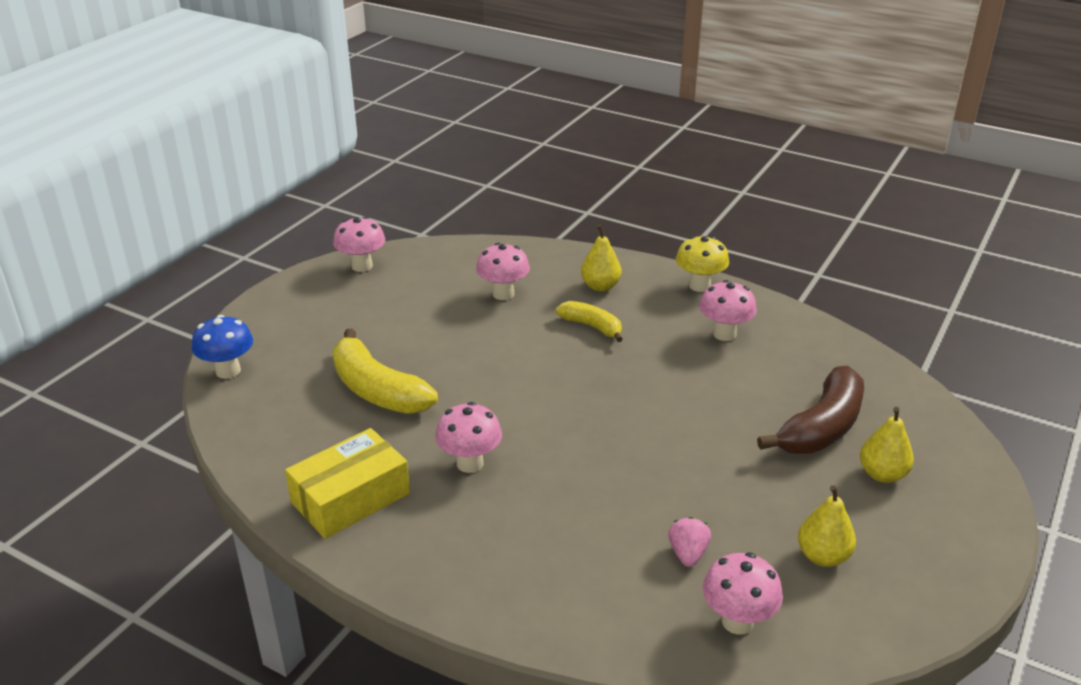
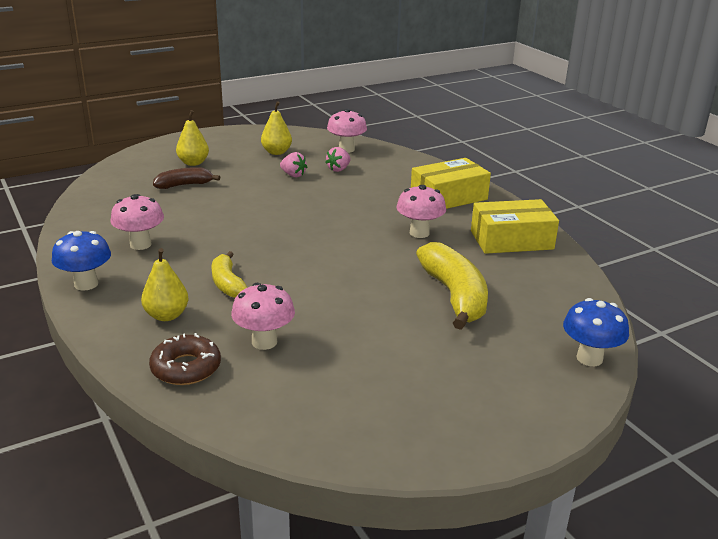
camera: 150 degrees left, 5 degrees down
(362, 266) = (385, 442): pink mushroom -> none
(479, 556) = (448, 197): none -> yellow box
(535, 261) = (186, 368): none -> brown donut
(699, 286) = (86, 284): yellow mushroom -> blue mushroom
(729, 509) = (293, 175): none -> pink strawberry
(821, 428) = (184, 185): brown banana -> brown banana, size x0.58

